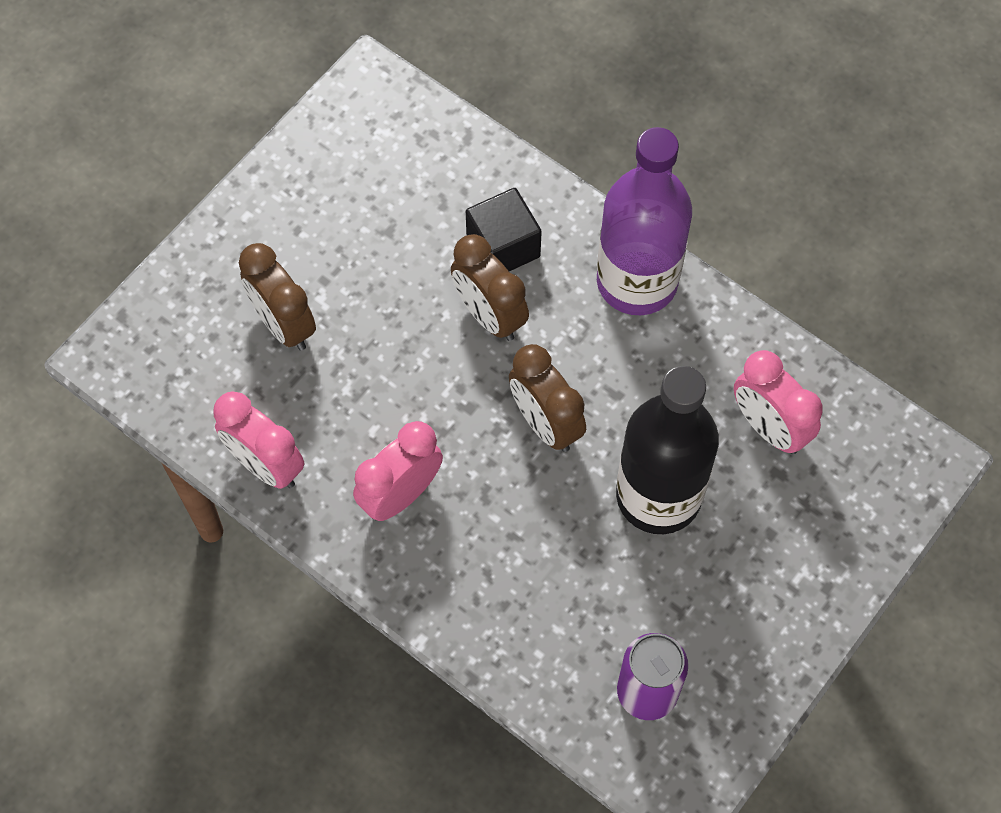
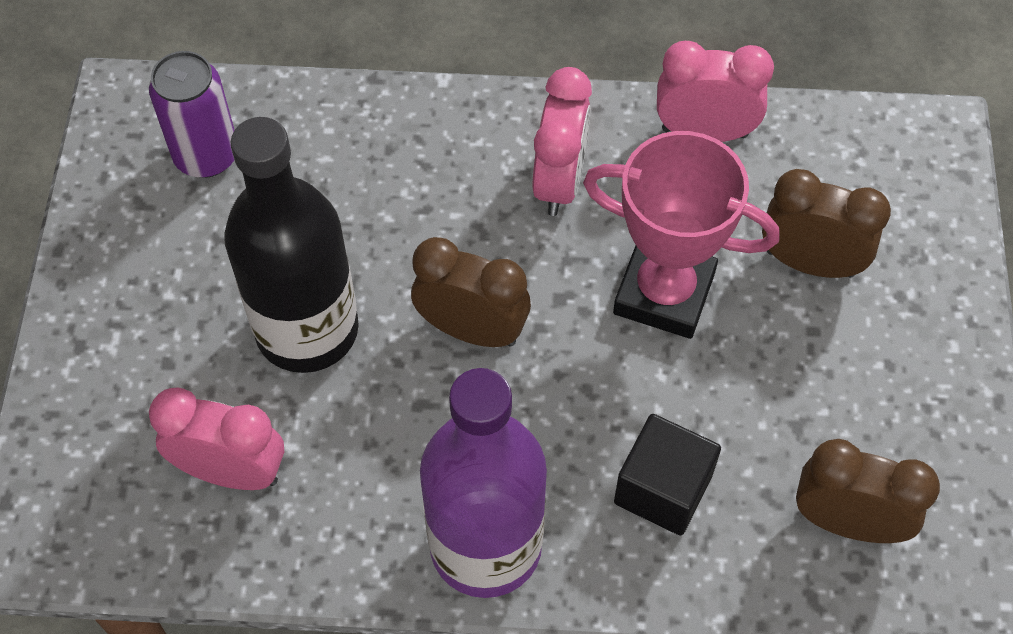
camera: 145 degrees right, 5 degrees down
(397, 366) = (664, 293): none -> pink trophy
(489, 315) = (616, 403): brown clock -> brown clock (847, 522)

